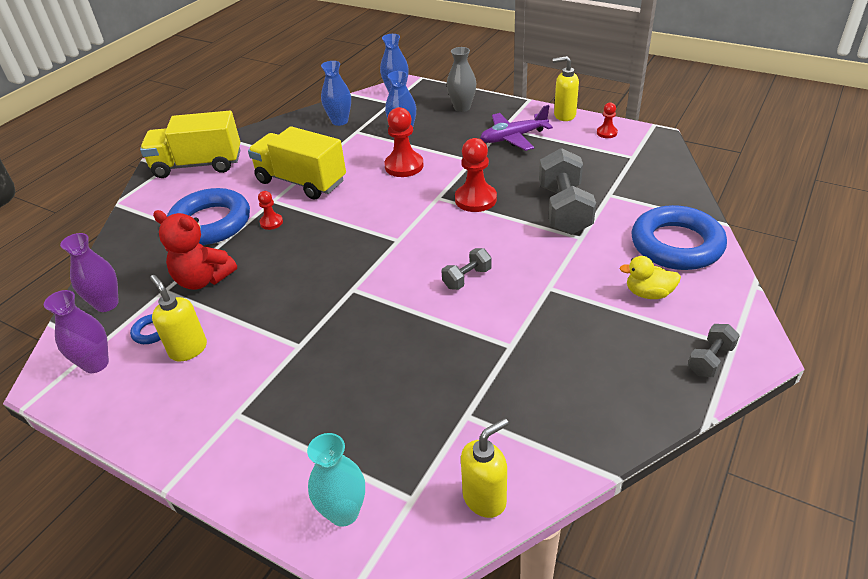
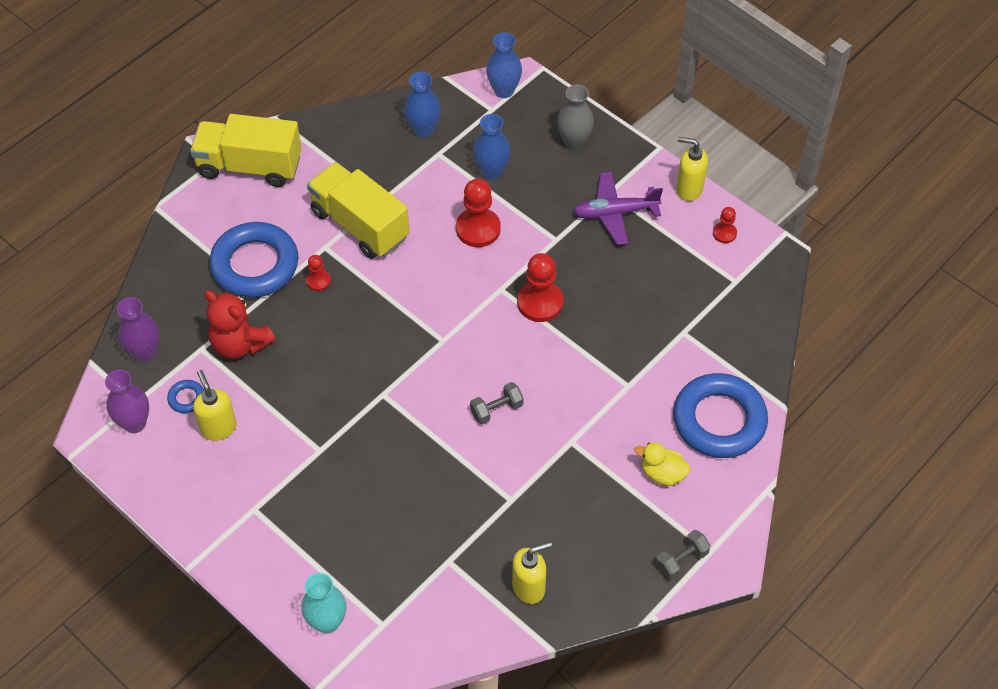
camera: 10 degrees right, 15 degrees up
(485, 498) = (440, 638): yellow soap dispenser -> yellow soap dispenser (529, 587)
(564, 210) = (627, 343): grey dumbbell -> none

